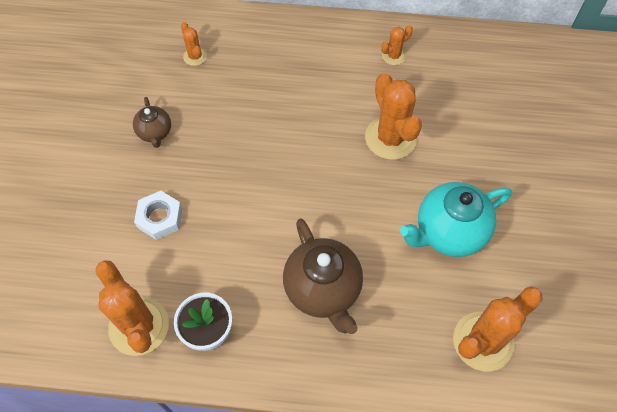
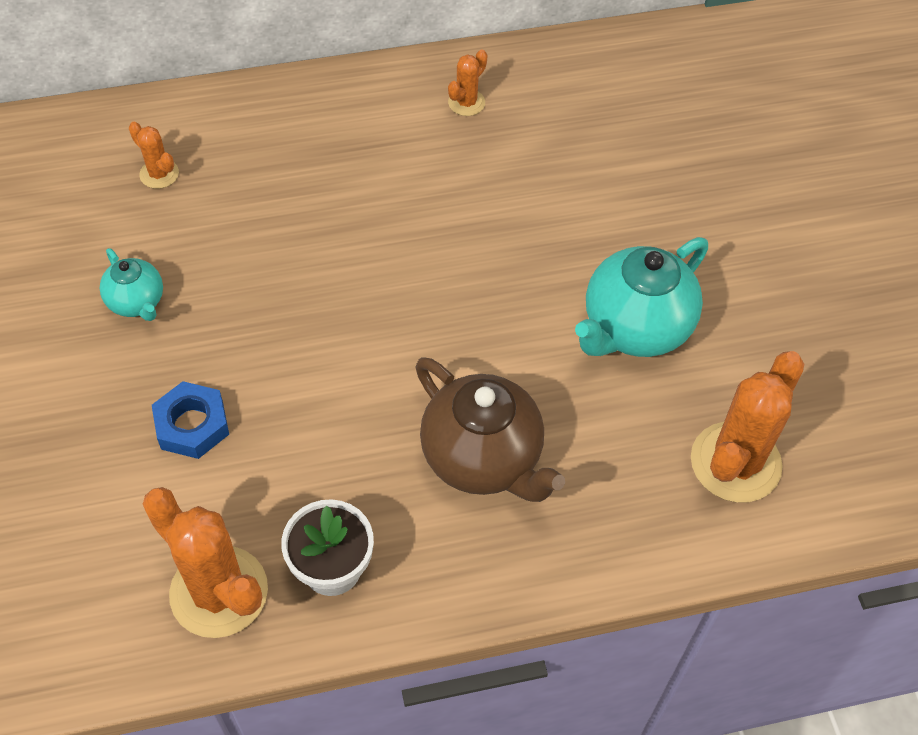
camera: 20 degrees left, 5 degrees down
(155, 133) = (137, 302): brown teapot -> turquoise teapot
(160, 218) = (192, 425): white nut -> blue nut
(390, 138) = (504, 219): orange cactus -> none

